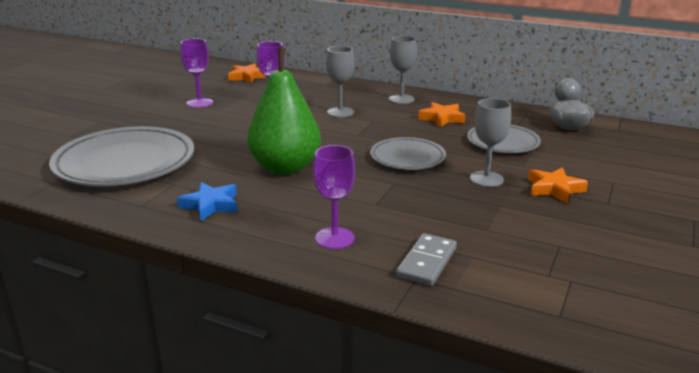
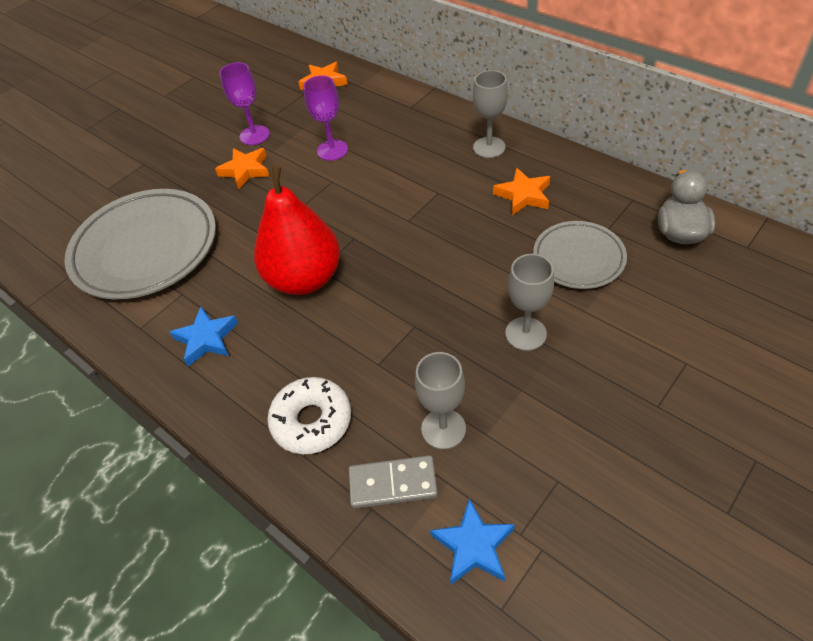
camera: 20 degrees right, 25 degrees up
(285, 168) = (305, 279): green pear -> red pear
(334, 238) = (312, 421): purple goblet -> white donut
(340, 112) = (405, 170): grey goblet -> grey goblet (443, 429)
(407, 158) = (448, 277): grey plate -> none
(426, 262) = (393, 483): grey domino -> grey domino turned 45 degrees clockwise
(515, 286) = (473, 546): none -> blue star
(554, 189) = (602, 367): orange star -> orange star (245, 170)

